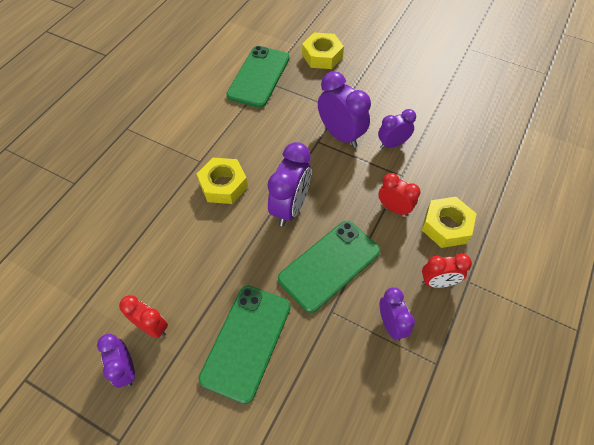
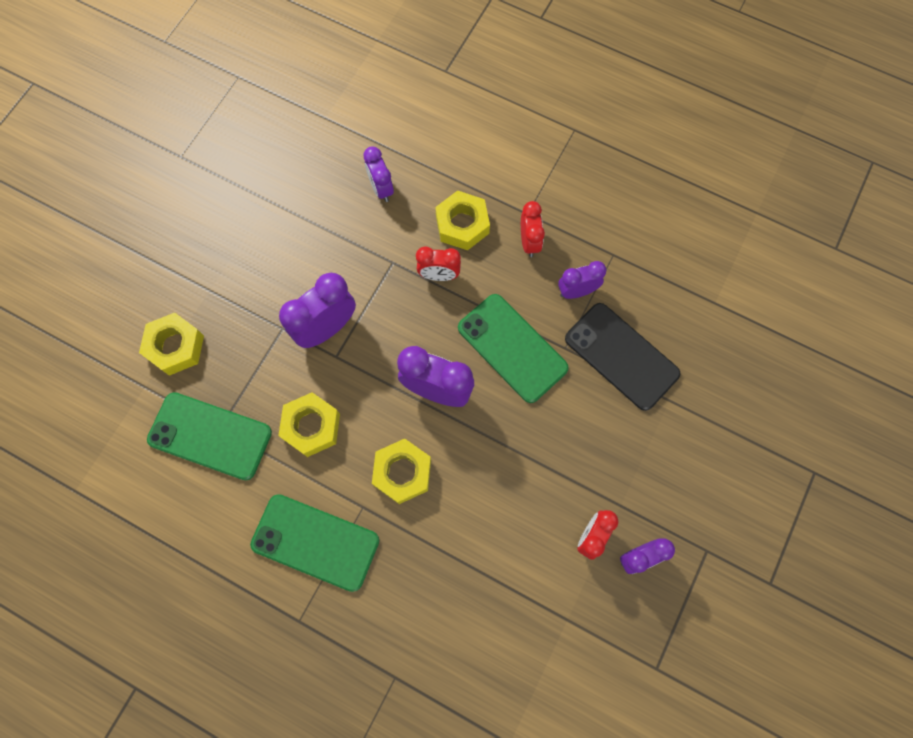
camera: 90 degrees left, 15 degrees up
(246, 342) = (602, 433): green phone -> green phone (315, 542)
(263, 129) = (311, 426): none -> yellow nut
(324, 365) = (621, 356): none -> black phone
(392, 144) = (344, 268): purple clock -> purple clock (381, 189)
(394, 208) = (439, 275): red clock -> red clock turned 120 degrees counterclockwise

